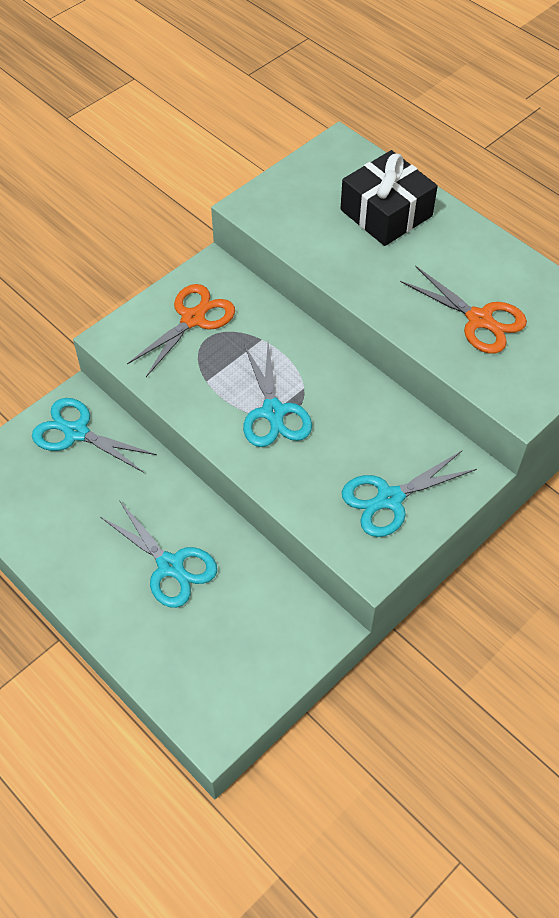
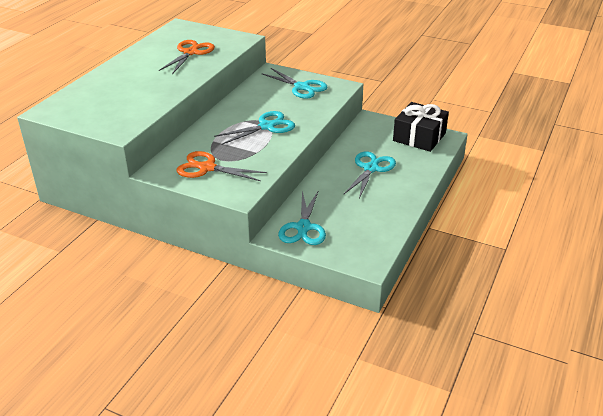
camera: 110 degrees left, 20 degrees down
(386, 213) = (112, 87): black gift -> black gift (419, 137)

